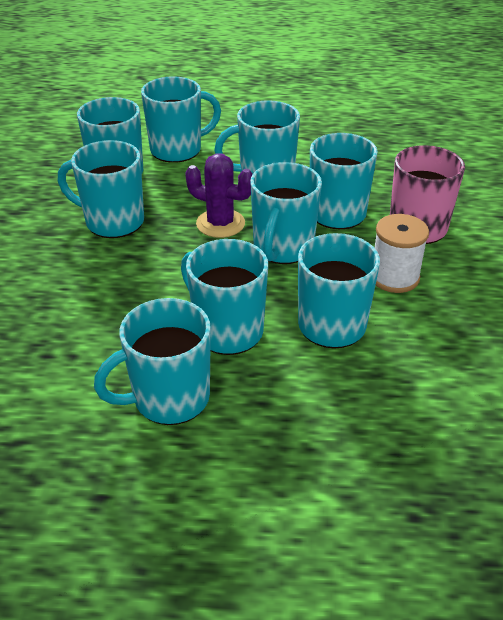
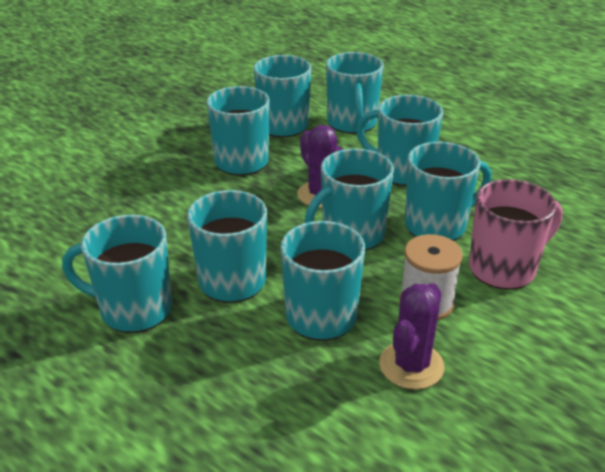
camera: 35 degrees right, 5 degrees down
(177, 150) = (352, 123): turquoise mug -> turquoise mug turned 75 degrees clockwise
(433, 330) = (411, 365): none -> purple cactus

